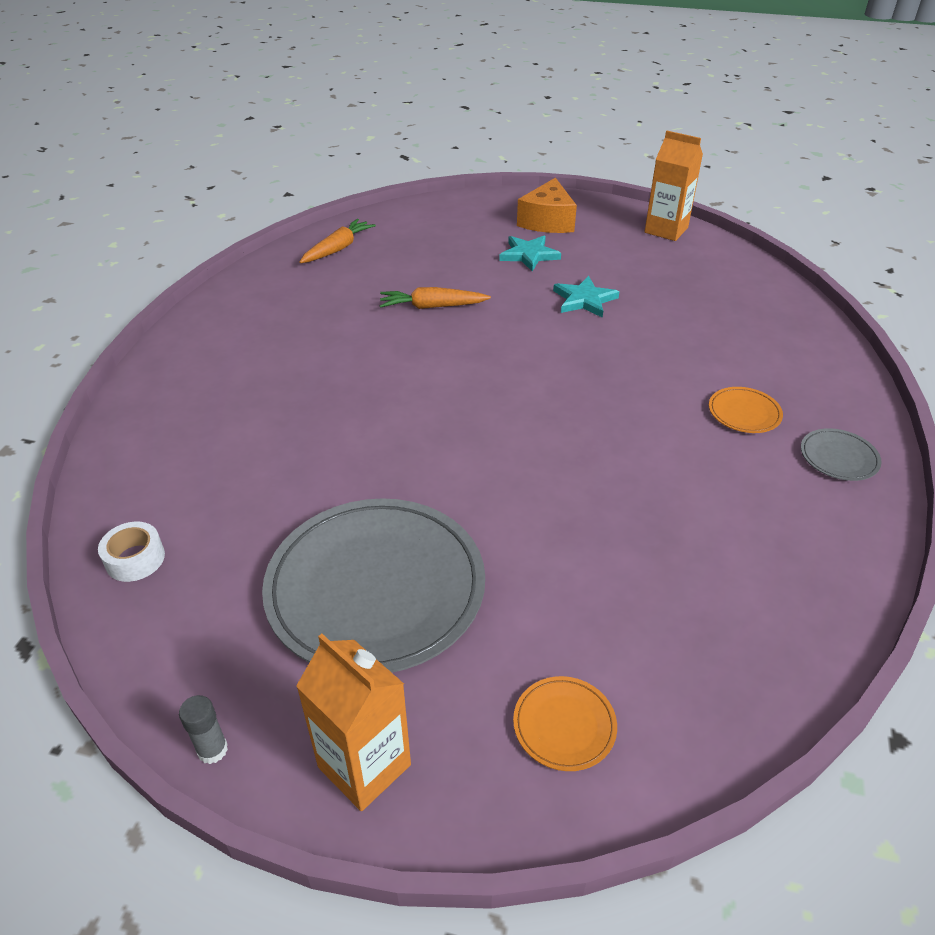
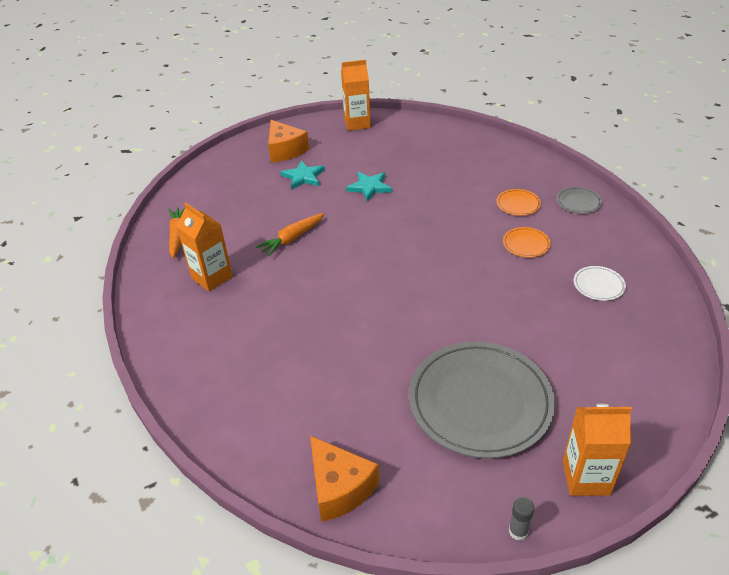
camera: 40 degrees left, 0 degrees up
(135, 559) = (339, 487): white tape -> orange cheese
(312, 300) = (212, 277): none -> orange carton
(564, 725) = (631, 394): orange plate -> orange plate (526, 244)
(717, 570) = (598, 285): none -> white plate

